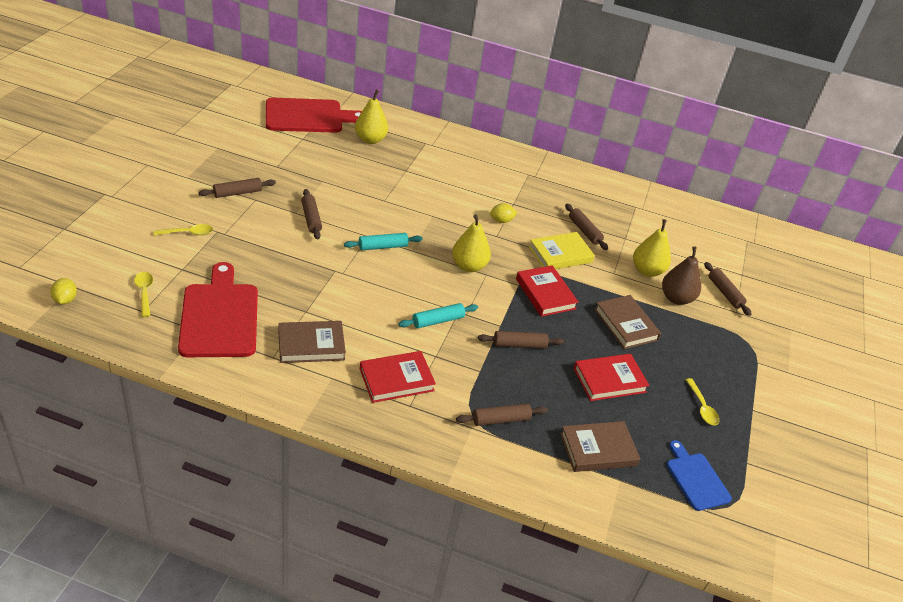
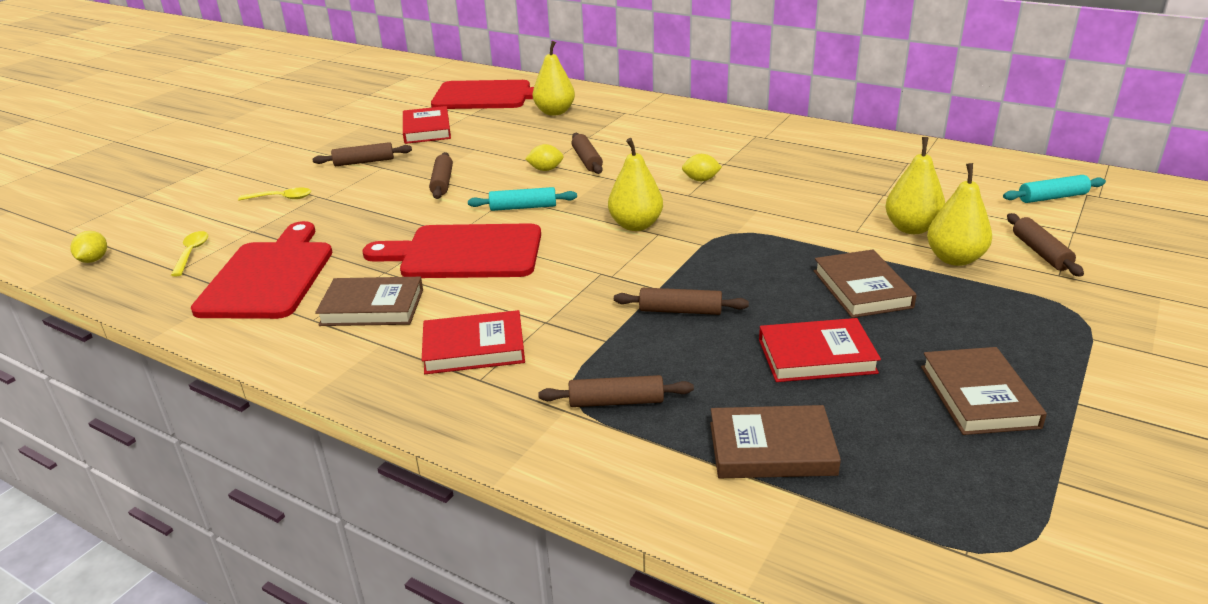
camera: 20 degrees right, 10 degrees down
(357, 292) = (465, 253): none -> red cutting board
(385, 206) = (545, 169): none -> yellow lemon
(438, 321) = (566, 282): turquoise rolling pin -> turquoise rolling pin (1052, 197)
(545, 294) = (740, 254): red book -> red book (427, 129)
(560, 254) = (777, 212): yellow book -> none
(584, 231) = (821, 188): brown rolling pin -> brown rolling pin (587, 160)
(676, 298) = (954, 259): brown pear -> yellow pear
(696, 479) = (950, 501): blue cutting board -> none
(702, 407) = (979, 396): yellow spoon -> brown book

